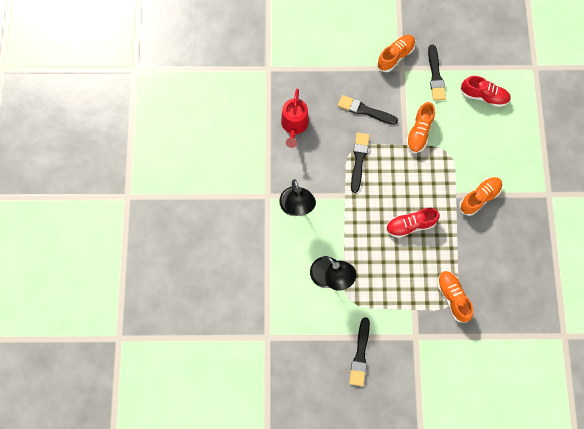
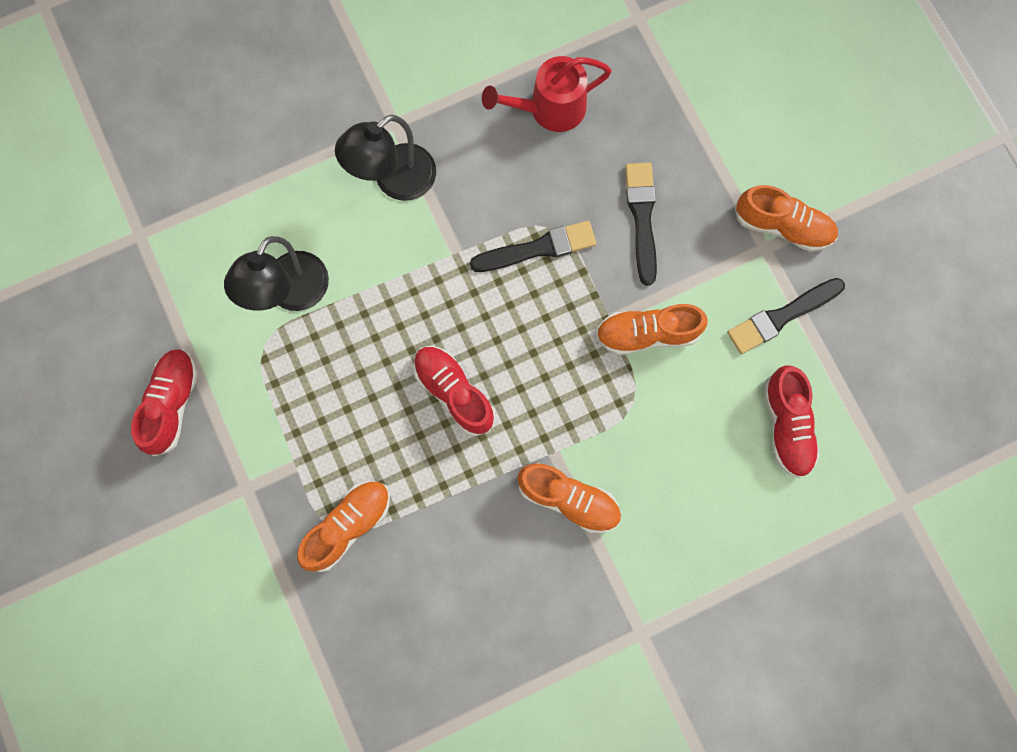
camera: 65 degrees right, 5 degrees up
(360, 354) = (172, 403): black brush -> red shoe

